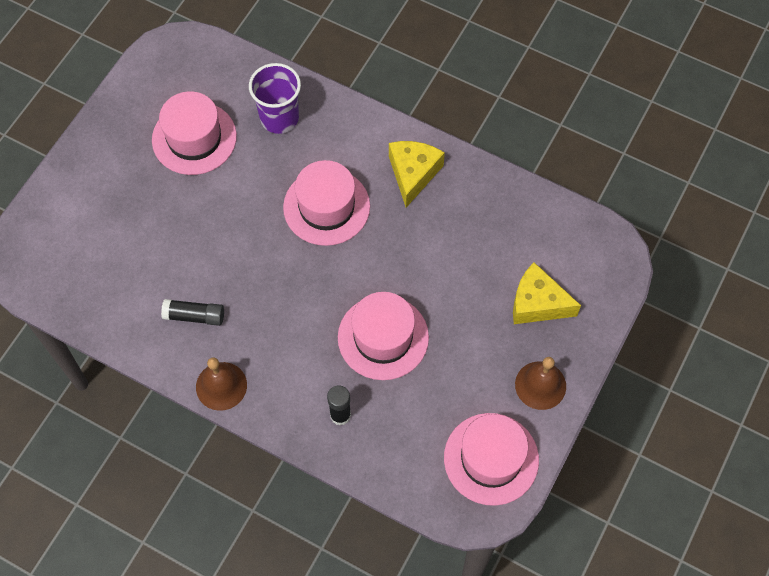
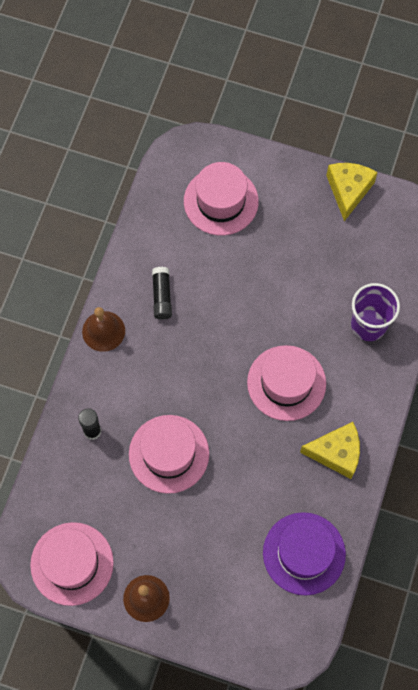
camera: 80 degrees right, 5 degrees up
(194, 138) = (331, 258): pink hat -> pink hat (221, 201)
(514, 223) = (304, 553): none -> purple hat
(537, 303) = (225, 585): yellow cheese -> yellow cheese (348, 190)

